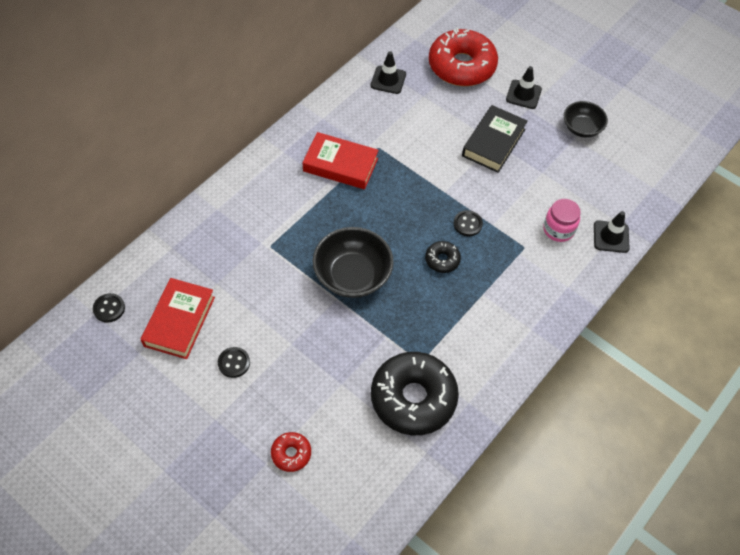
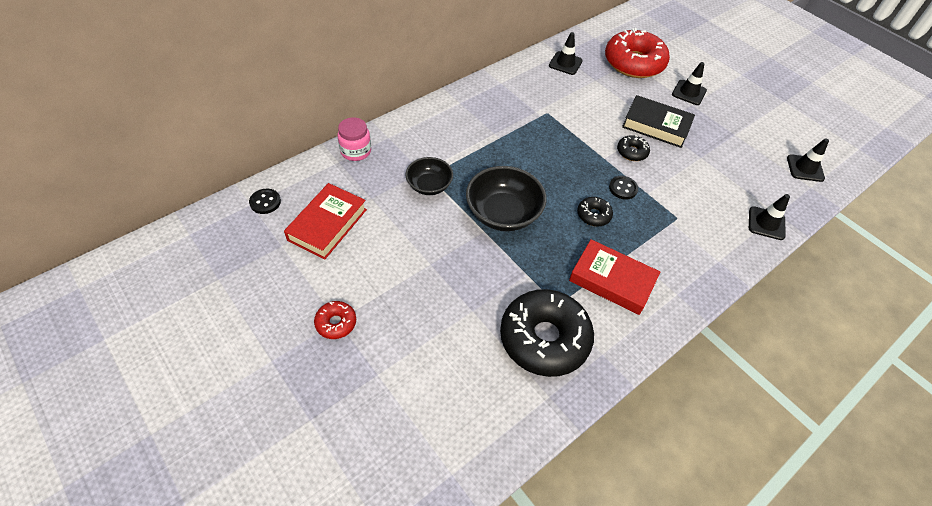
camera: 10 degrees right, 5 degrees down
(234, 363) = (369, 271): black button -> none
(291, 454) = (406, 370): red donut -> red donut (336, 323)
(340, 165) = (509, 121): red book -> red book (612, 281)
(472, 179) = (632, 152): none -> black donut
(493, 142) = (656, 126): black book -> black book turned 75 degrees clockwise
(558, 229) = (713, 208): pink jar -> pink jar (356, 151)
(581, 128) = (742, 127): black bowl -> black bowl (429, 185)
(646, 166) = (805, 168): none -> black traffic cone

